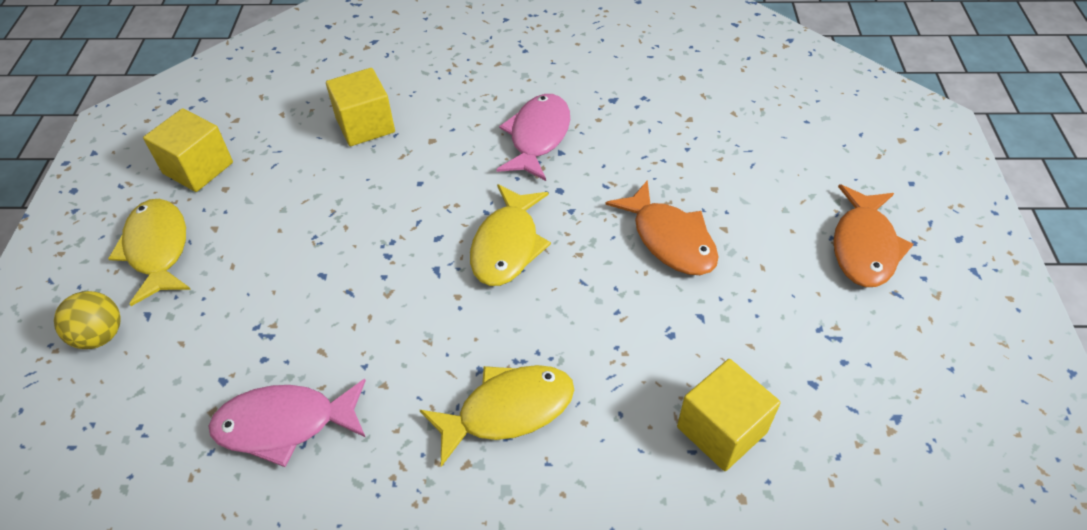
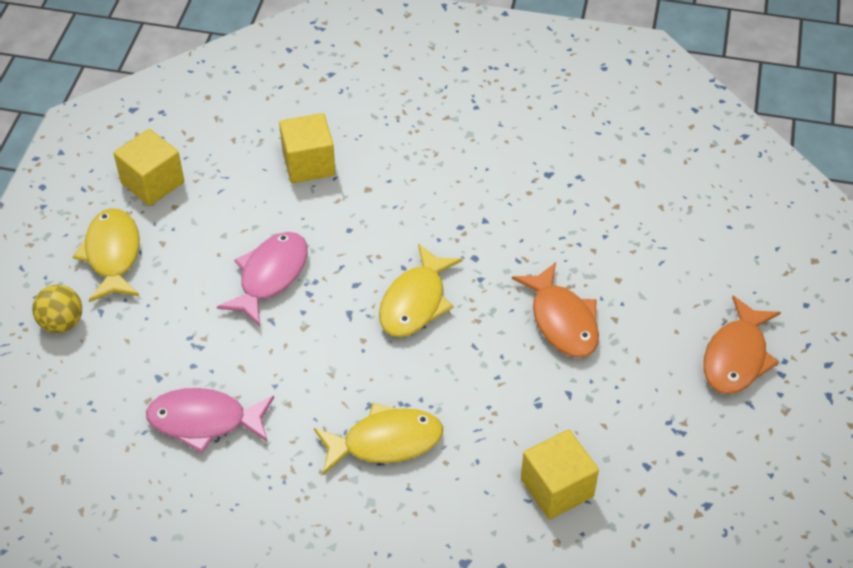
camera: 10 degrees right, 0 degrees up
(538, 137) = (467, 201): pink fish -> pink fish (270, 276)

